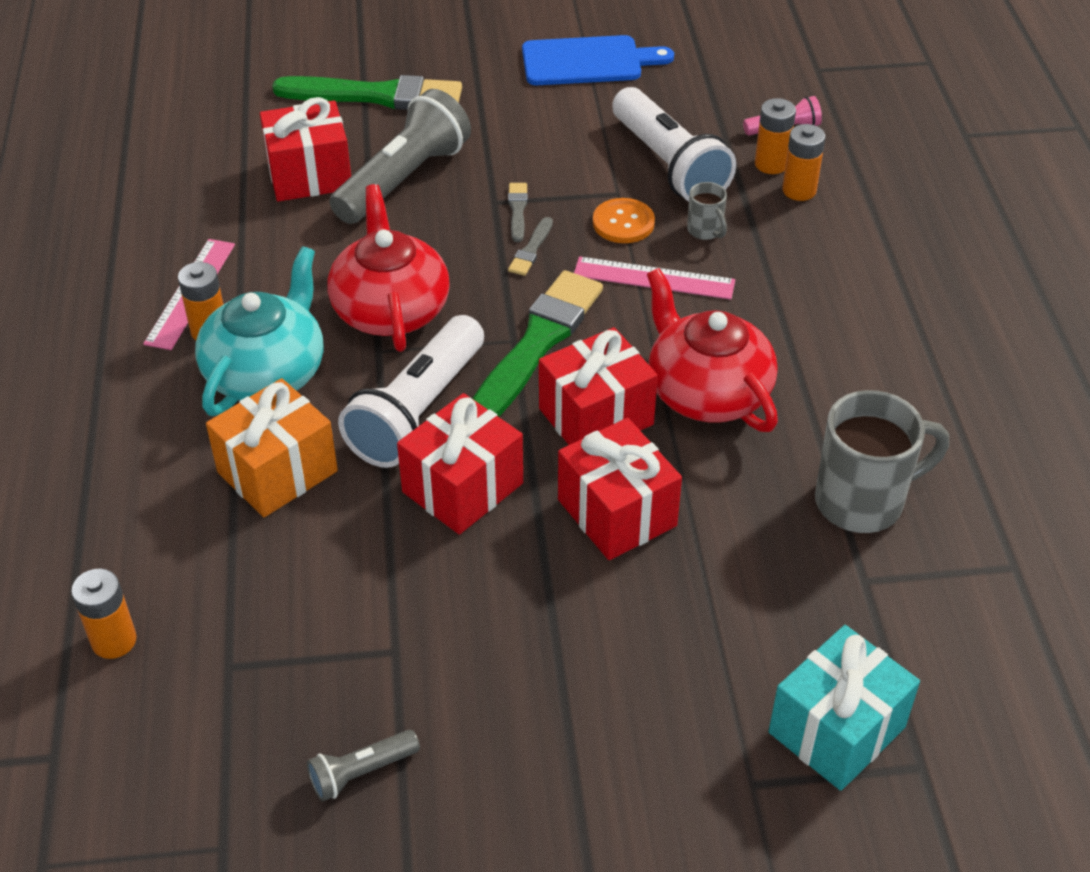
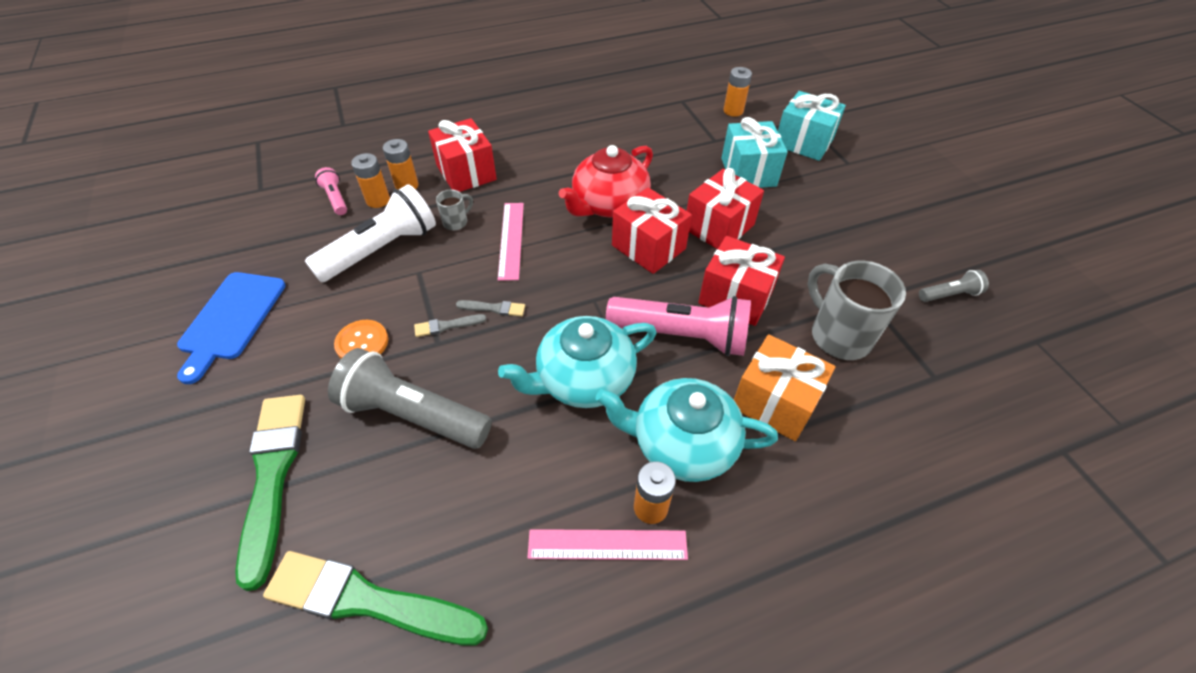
camera: 105 degrees left, 5 degrees up
(114, 641) = (966, 451): orange battery -> orange battery (733, 111)
(309, 175) = (412, 497): red gift -> red gift (466, 172)
(361, 772) = (949, 295): grey flashlight -> grey flashlight turned 60 degrees counterclockwise
(390, 309) = (583, 379): red teapot -> turquoise teapot
(417, 411) = (681, 336): white flashlight -> pink flashlight
(538, 343) = (592, 286): green brush -> green brush (368, 601)
(587, 62) = (231, 319): blue cutting board -> blue cutting board turned 150 degrees counterclockwise
(623, 223) = (453, 263): orange button -> orange button (362, 343)
(754, 600) = (748, 172): none -> turquoise gift
(862, 501) = (665, 144): grey mug -> grey mug (838, 335)

